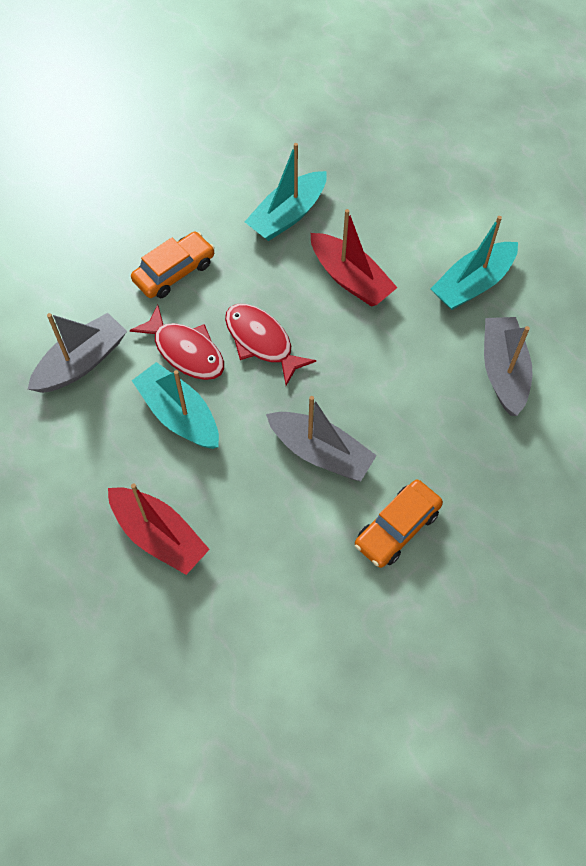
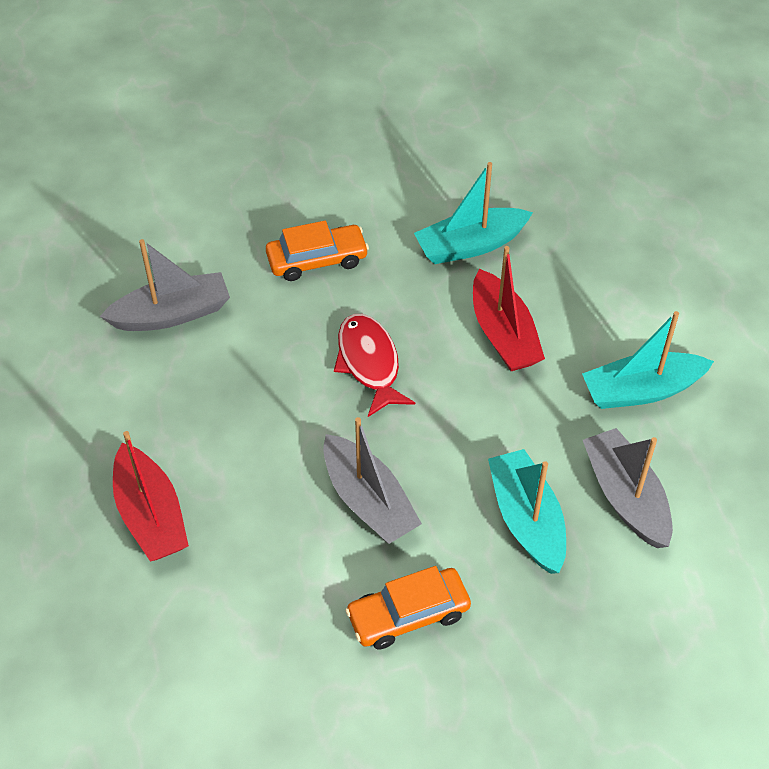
camera: 25 degrees right, 10 degrees down
(179, 415) = (240, 403): turquoise boat -> turquoise boat (527, 519)
(185, 351) = (283, 342): red fish -> none
(503, 371) = (625, 497): grey boat -> grey boat turned 45 degrees counterclockwise

